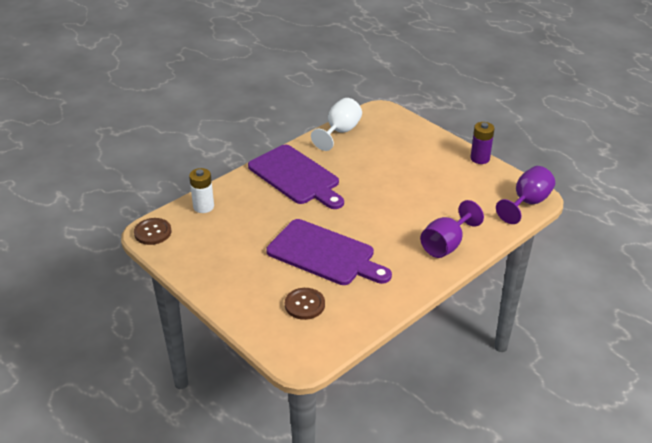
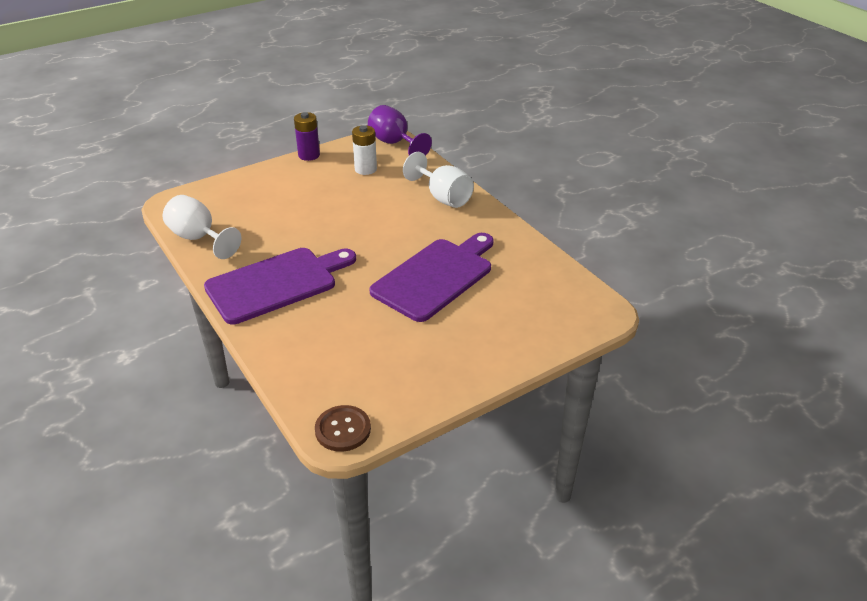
camera: 80 degrees left, 0 degrees up
(203, 207) = (303, 373): white battery -> white battery (365, 169)
(304, 305) = (517, 300): brown button -> none
(446, 245) = (443, 197): purple goblet -> white goblet

